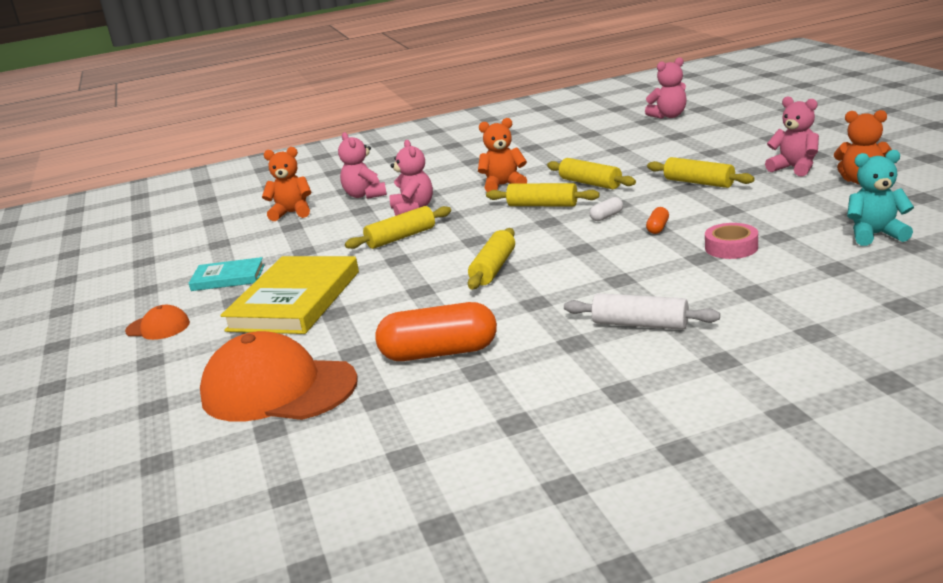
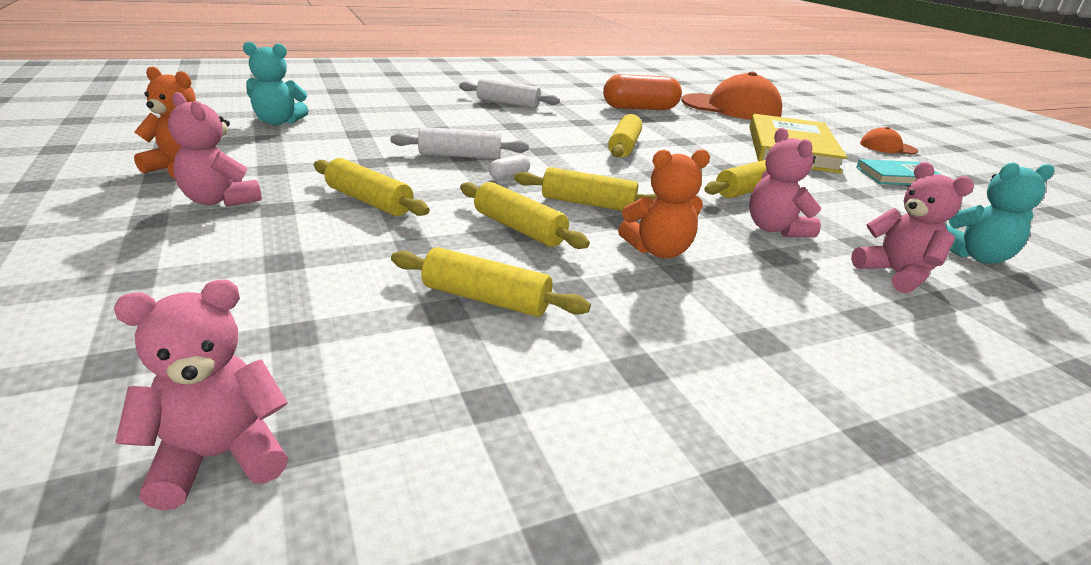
camera: 170 degrees right, 5 degrees up
(292, 213) = (975, 256): orange teddy bear -> turquoise teddy bear
(600, 154) = (486, 299): none -> yellow rolling pin
(658, 228) = (460, 156): orange capsule -> white rolling pin
(731, 248) = (407, 131): pink tape -> none

